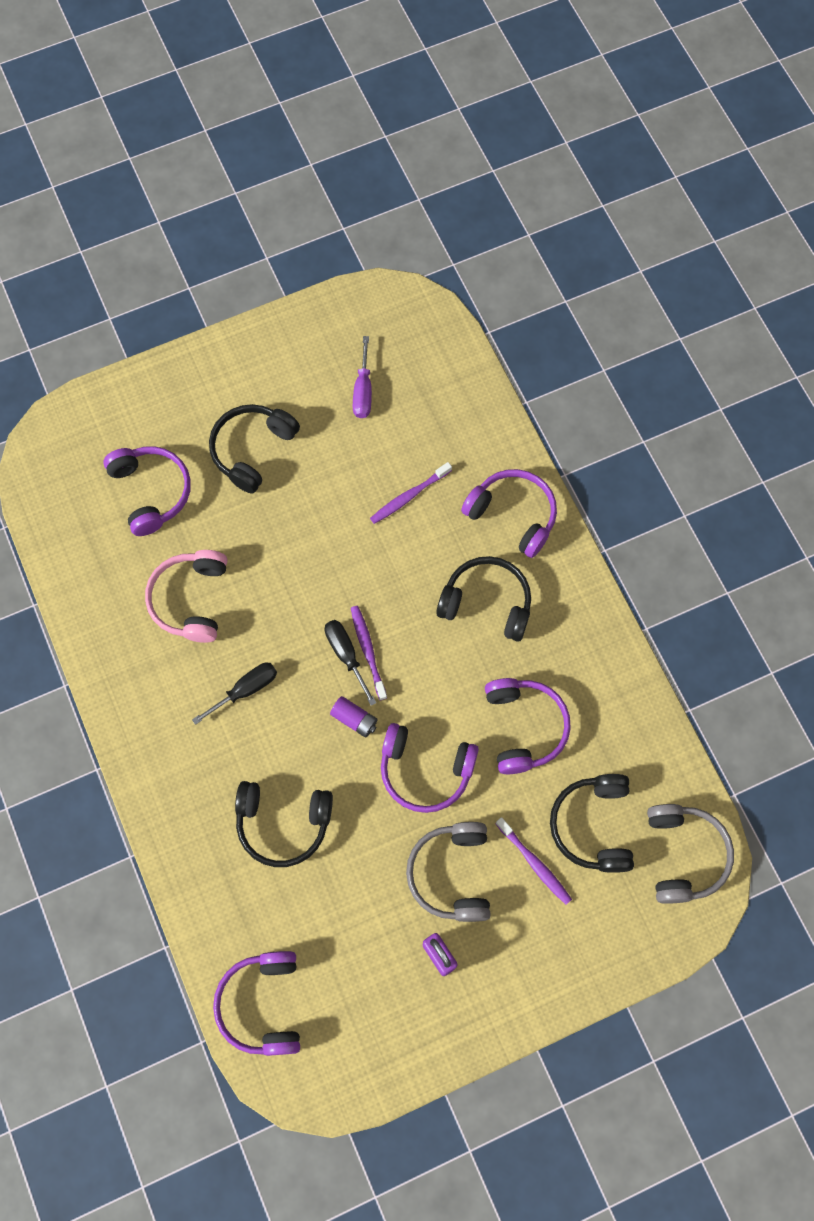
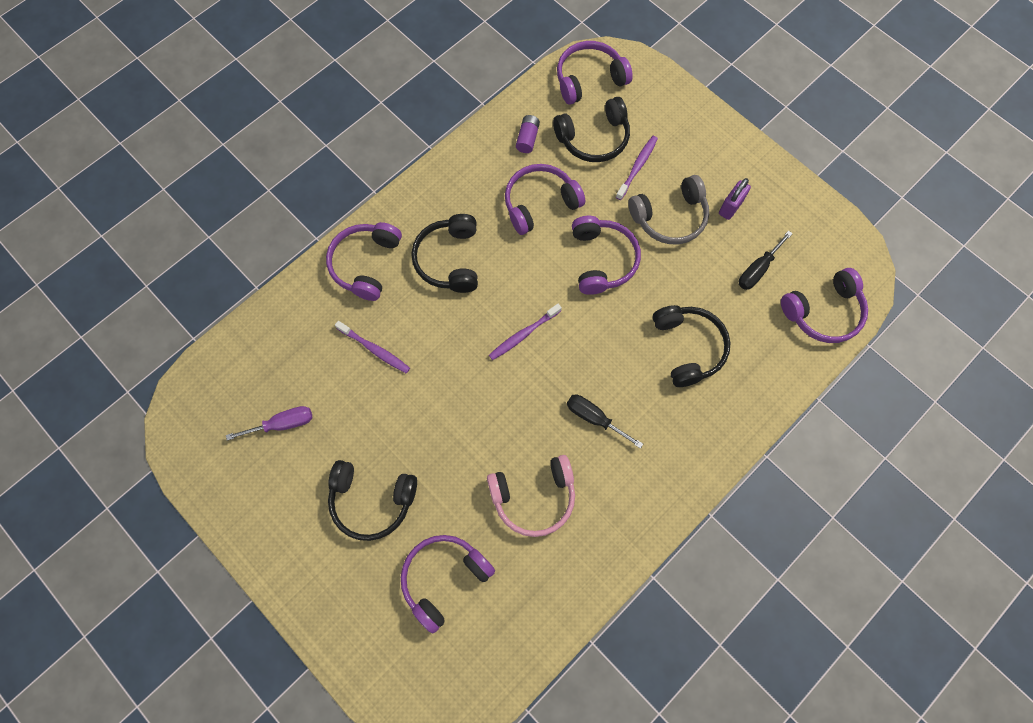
camera: 110 degrees left, 0 degrees up
(346, 655) = (533, 350): black screwdriver -> black screwdriver (757, 269)
(354, 719) = (584, 325): purple battery -> purple battery (527, 138)
(684, 855) = (589, 79): grey headphones -> purple headphones

